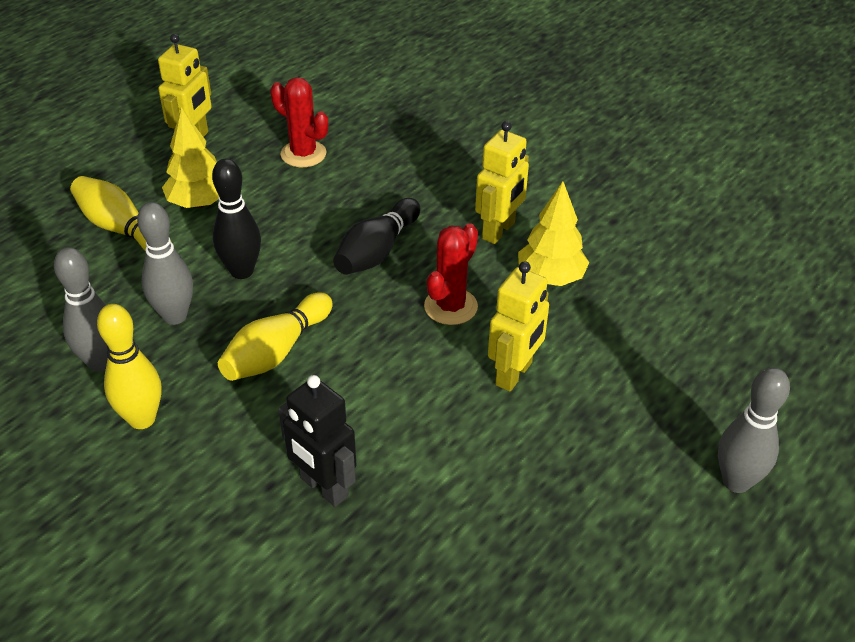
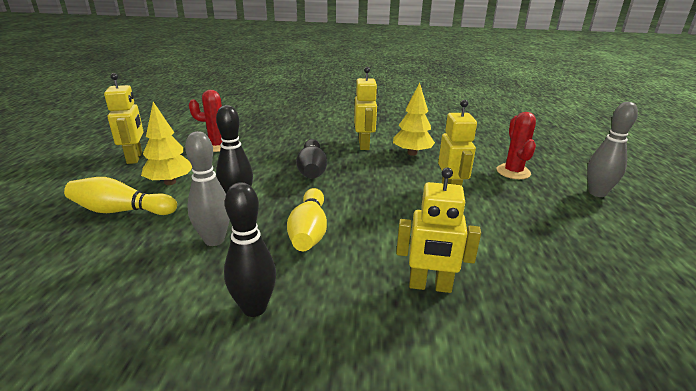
camera: 35 degrees left, 15 degrees down
(100, 362) = (180, 288): grey bowling pin -> none
(142, 419) = (254, 308): yellow bowling pin -> black bowling pin
(323, 487) = (430, 286): black robot -> yellow robot
(450, 306) = (381, 178): red cactus -> red cactus (513, 172)

